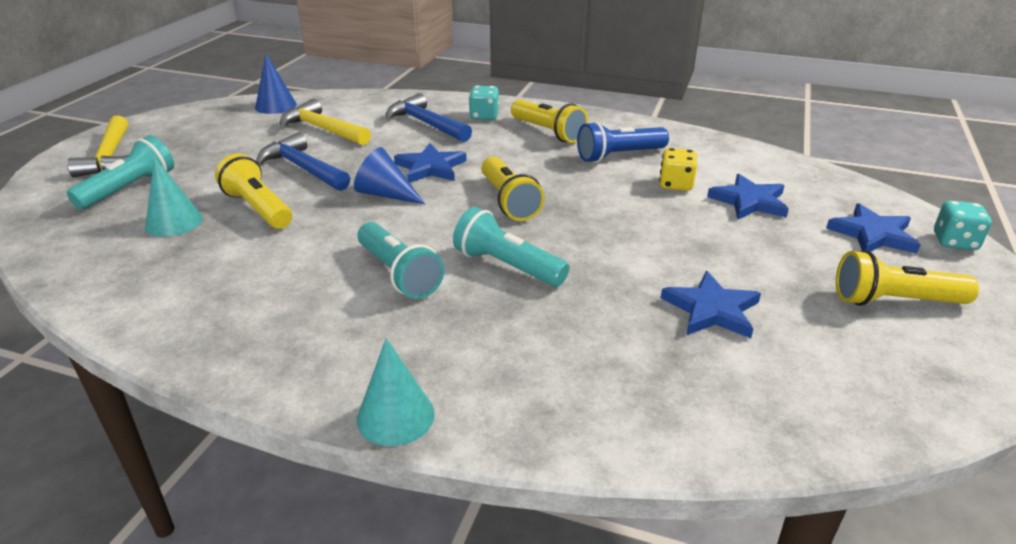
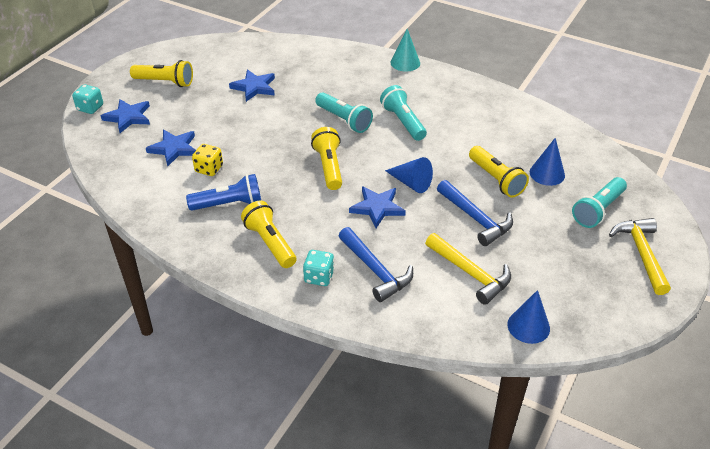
camera: 170 degrees left, 10 degrees up
(174, 222) = (547, 173): turquoise cone -> blue cone

